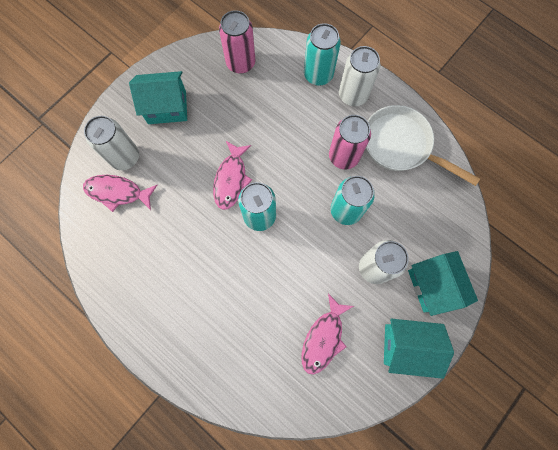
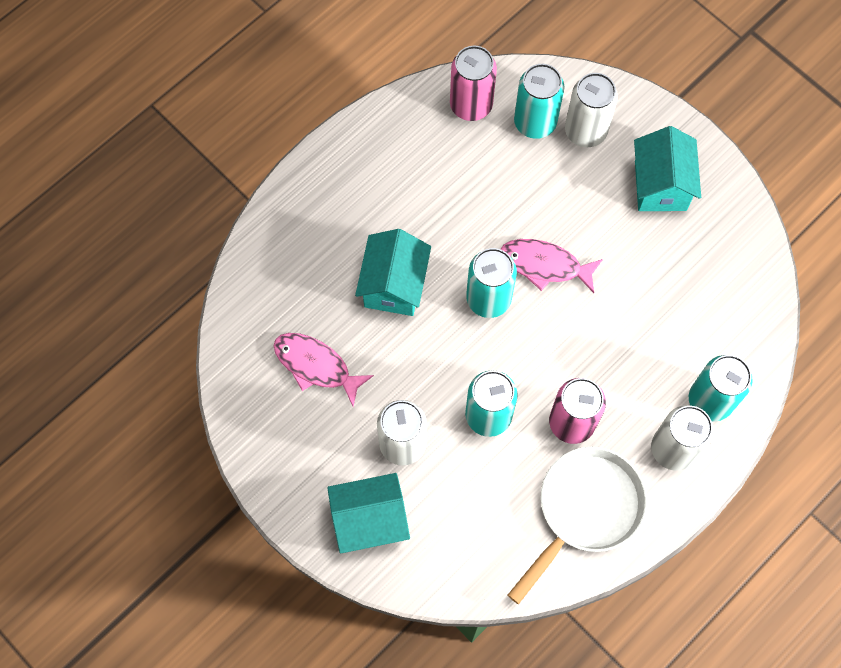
camera: 95 degrees right, 5 degrees down
(117, 192) = (535, 122): pink fish -> turquoise can
(240, 63) = (732, 289): pink can -> pink can (471, 105)
(406, 346) = (293, 471): turquoise house -> turquoise house (394, 285)

